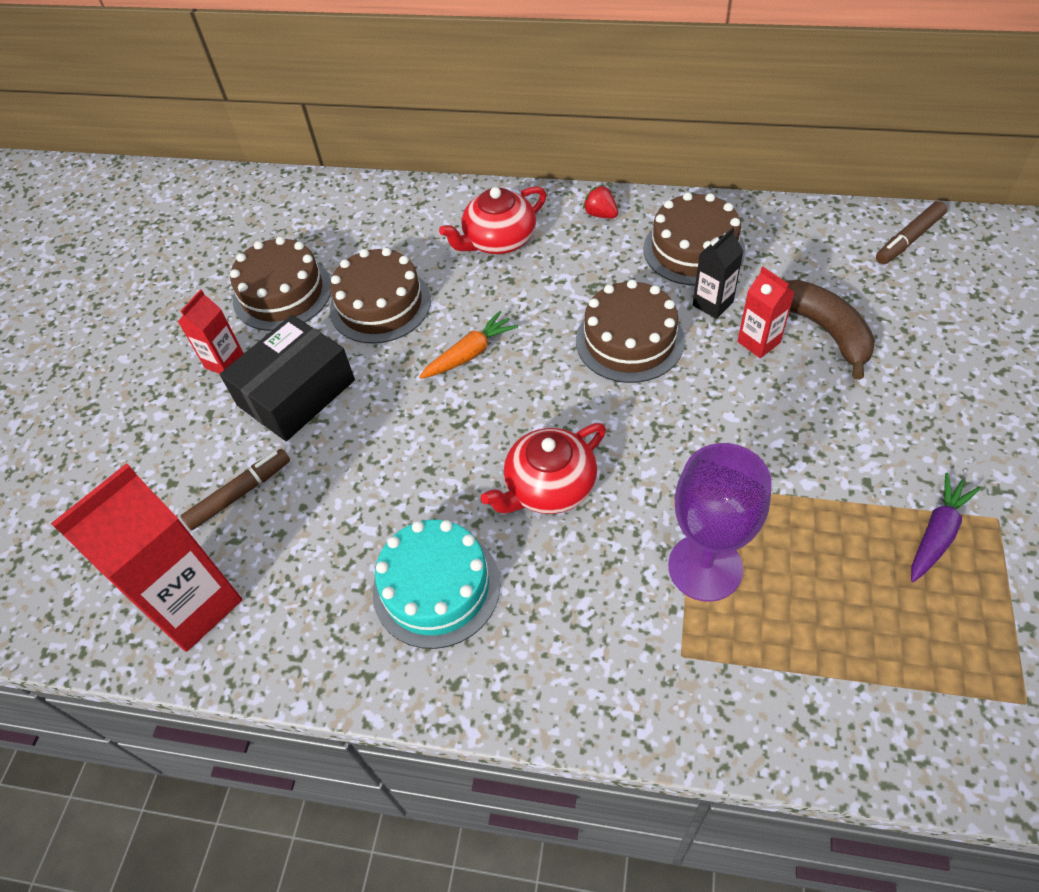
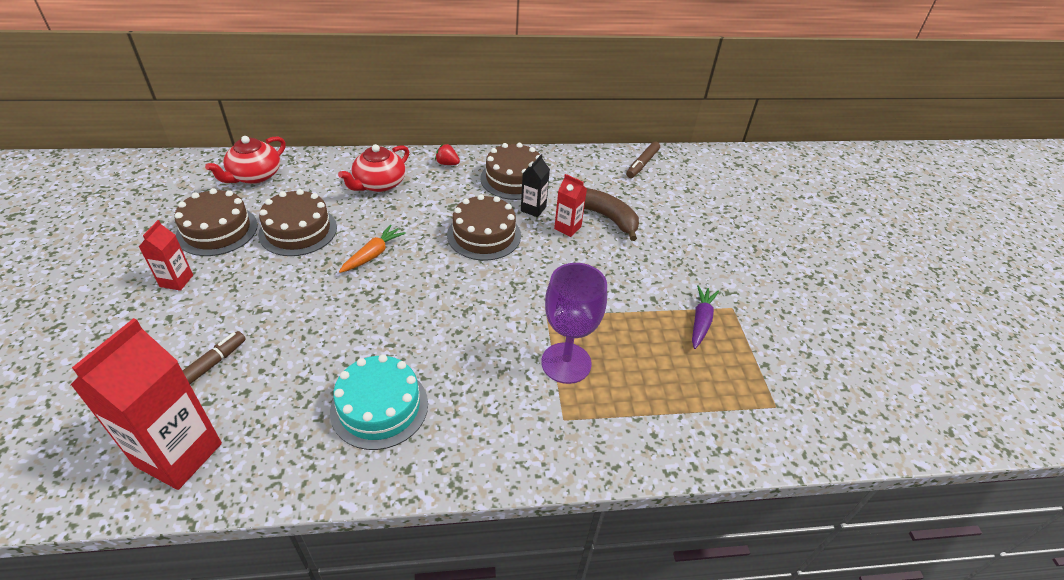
camera: 25 degrees left, 10 degrees down
(296, 392) = (241, 294): black box -> none
(549, 487) = (448, 330): red teapot -> red teapot (254, 176)

